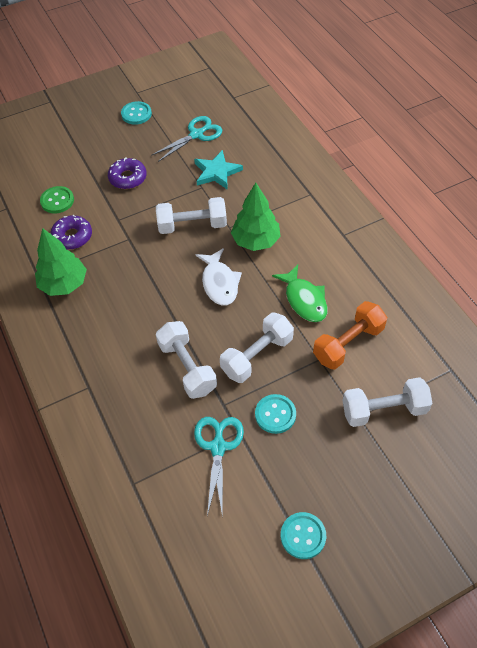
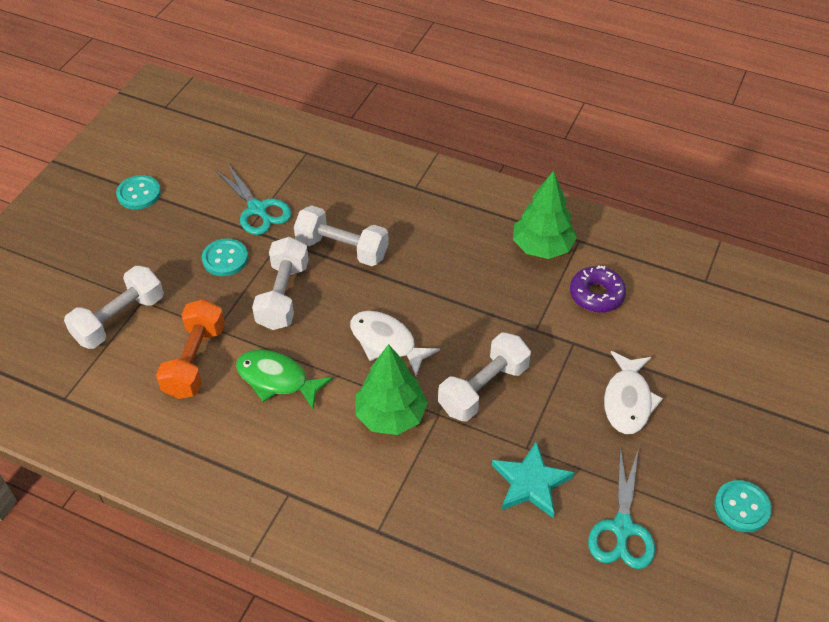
camera: 140 degrees right, 5 degrees down
(57, 201) = (666, 321): green button -> none
(128, 178) = (628, 400): purple donut -> white fish

